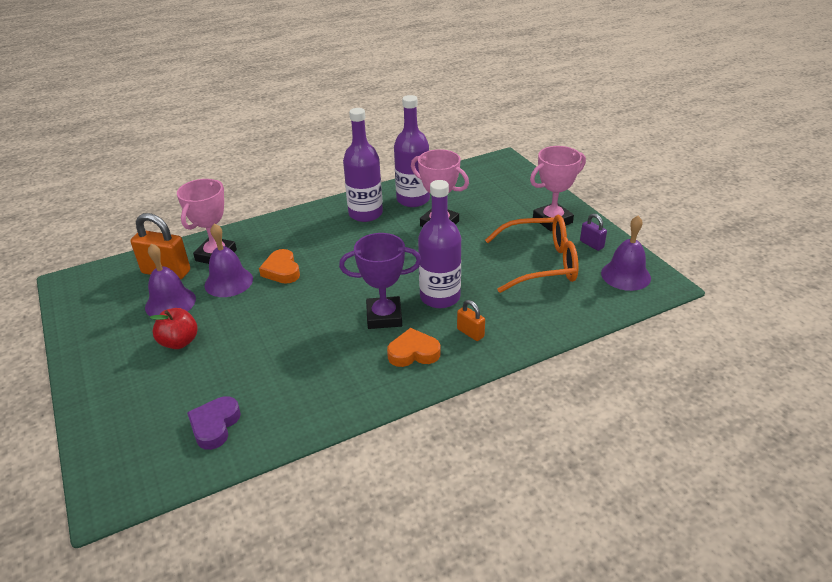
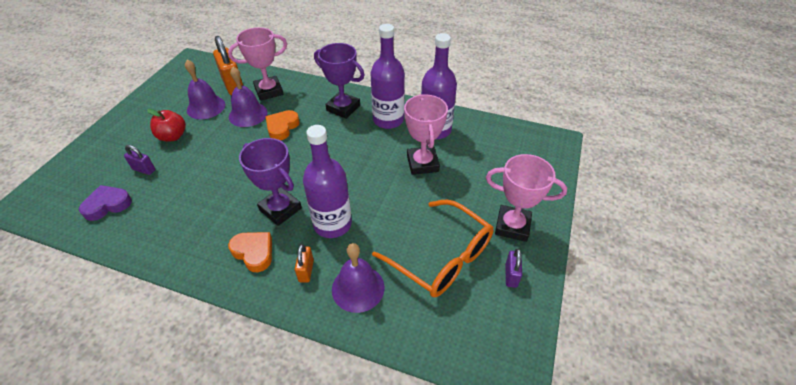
camera: 45 degrees right, 10 degrees up
(200, 380) = (144, 169): none -> purple padlock
(312, 227) = (343, 108): none -> purple trophy
(625, 275) = (494, 331): purple bell -> purple bell (358, 288)

